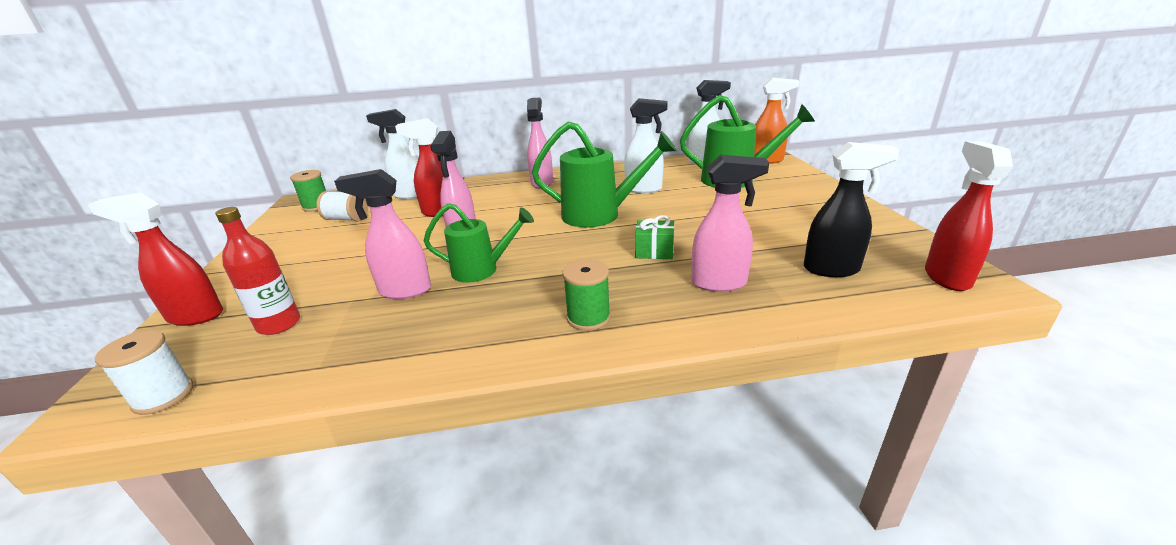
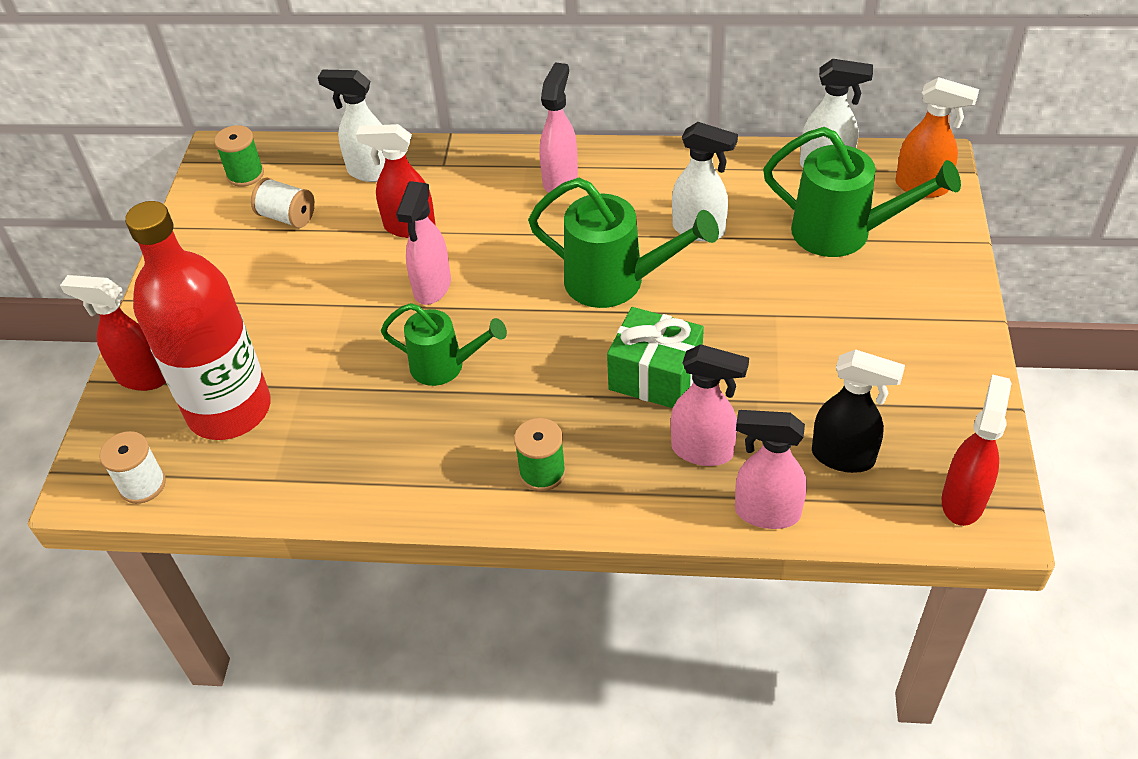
camera: 15 degrees right, 20 degrees up
(279, 324) = (229, 410): red bottle -> red bottle, size x2.03
(404, 291) = (356, 384): pink spray bottle -> pink spray bottle (766, 512)
(654, 251) = (655, 376): green gift -> green gift, size x1.66

